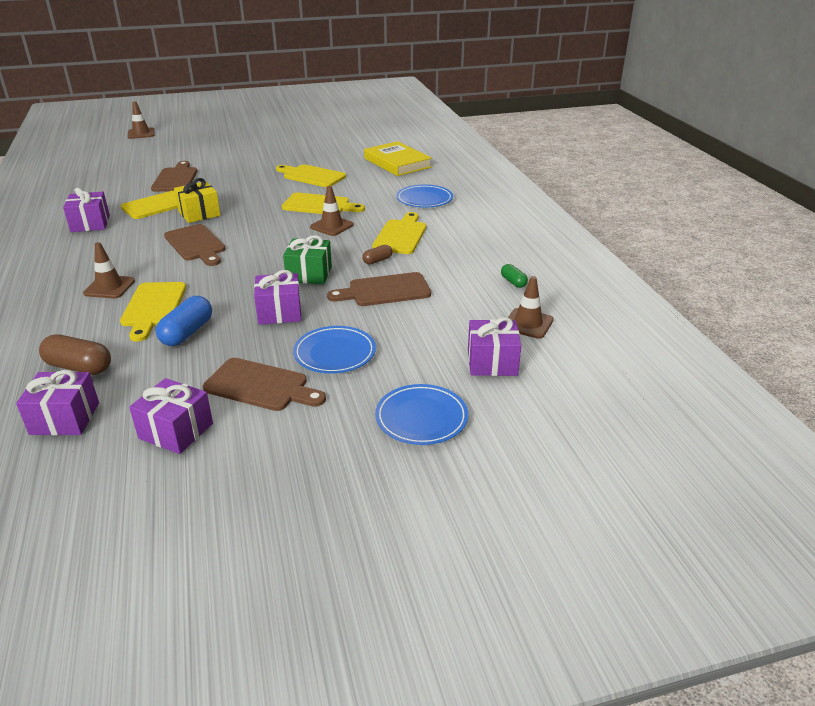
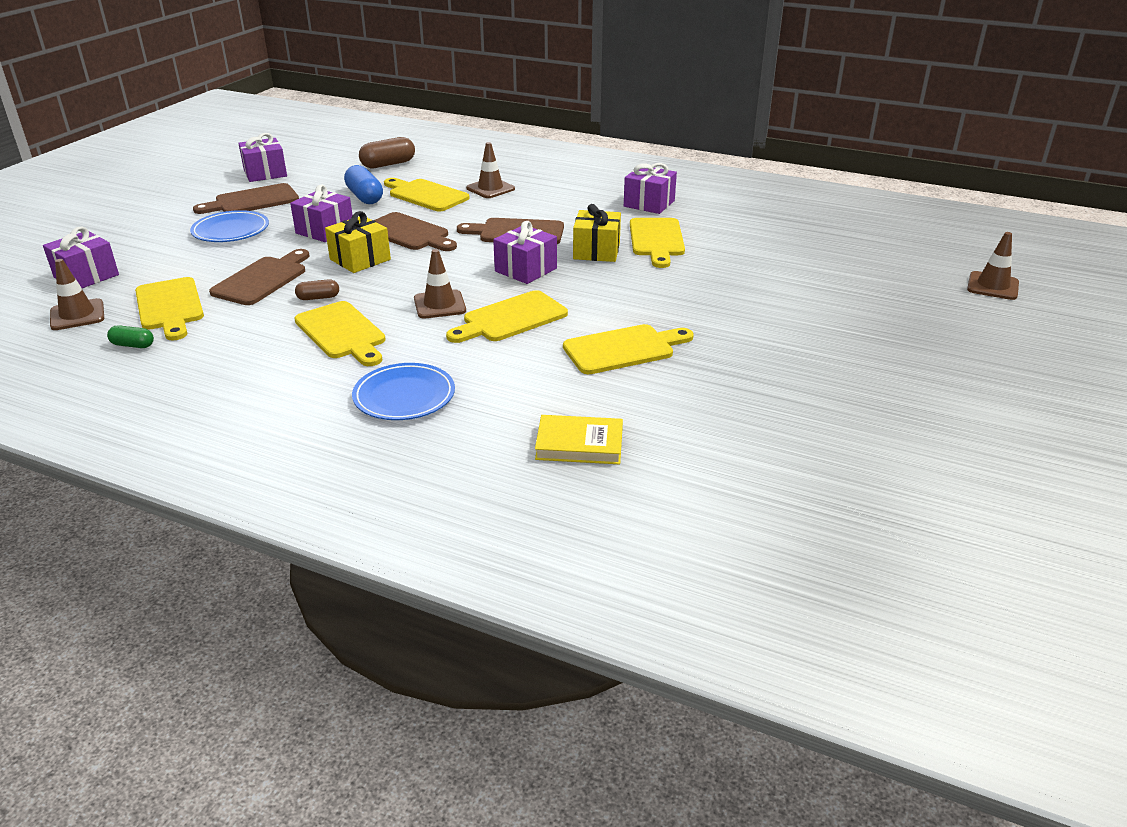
camera: 130 degrees right, 0 degrees up
(65, 418) = (339, 154): purple gift -> purple gift (526, 270)
(176, 179) = (737, 265): brown cutting board -> brown cutting board (409, 233)
(309, 274) = (360, 259): green gift -> yellow gift
(377, 260) = (318, 298): brown capsule -> brown capsule turned 75 degrees clockwise
(397, 163) = (579, 444): yellow book -> yellow book, size x0.65
(421, 418) = (110, 231): blue plate -> none
(465, 299) = (170, 307): none -> yellow cutting board

